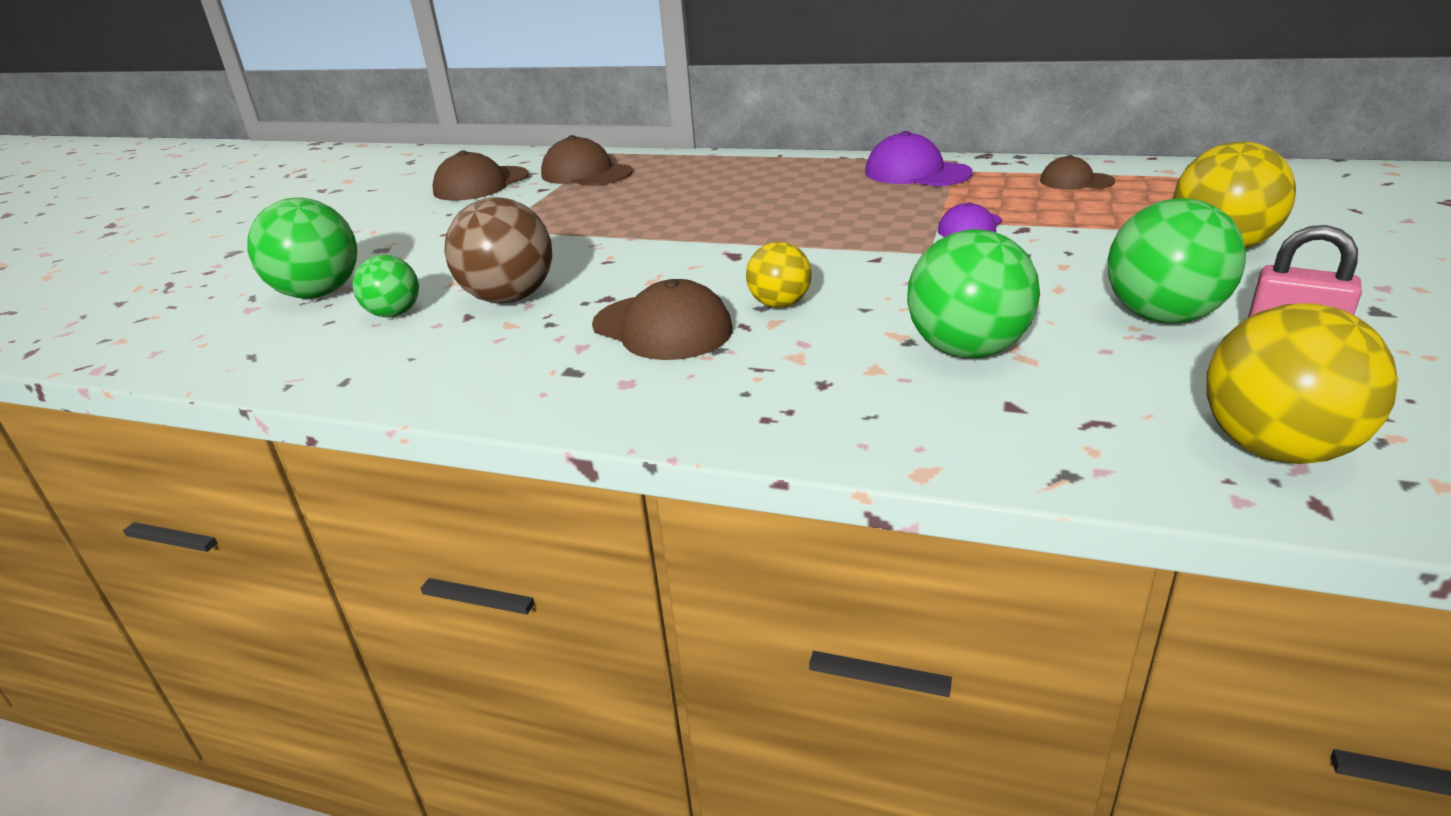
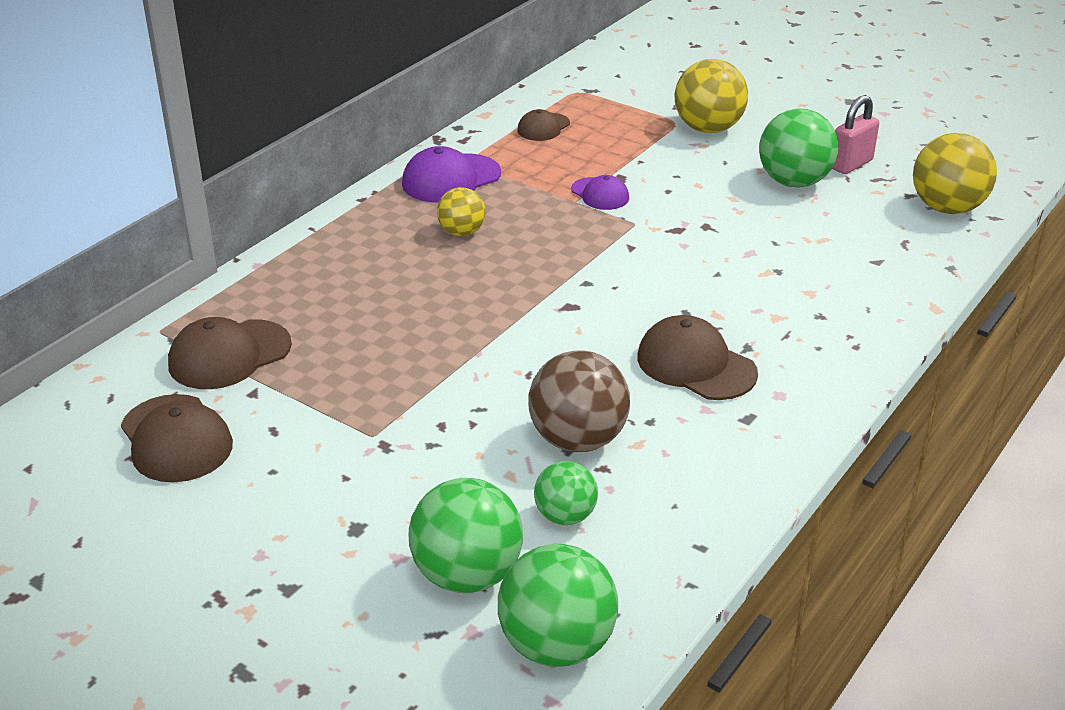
camera: 75 degrees left, 5 degrees up
(662, 328) = (696, 365): brown cap -> brown cap turned 105 degrees counterclockwise
(779, 304) = (687, 305): yellow ball -> yellow ball (462, 232)
(967, 350) = (802, 254): green ball -> green ball (557, 645)

